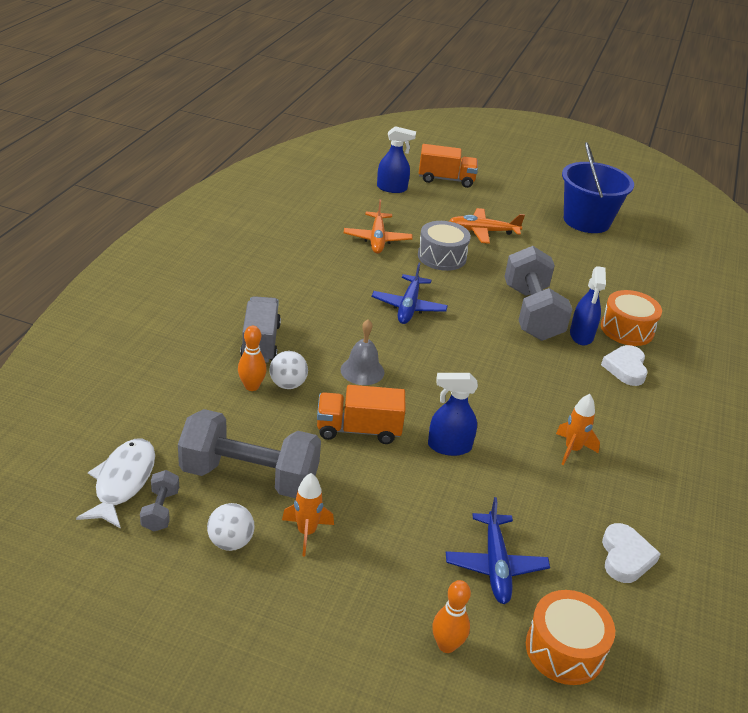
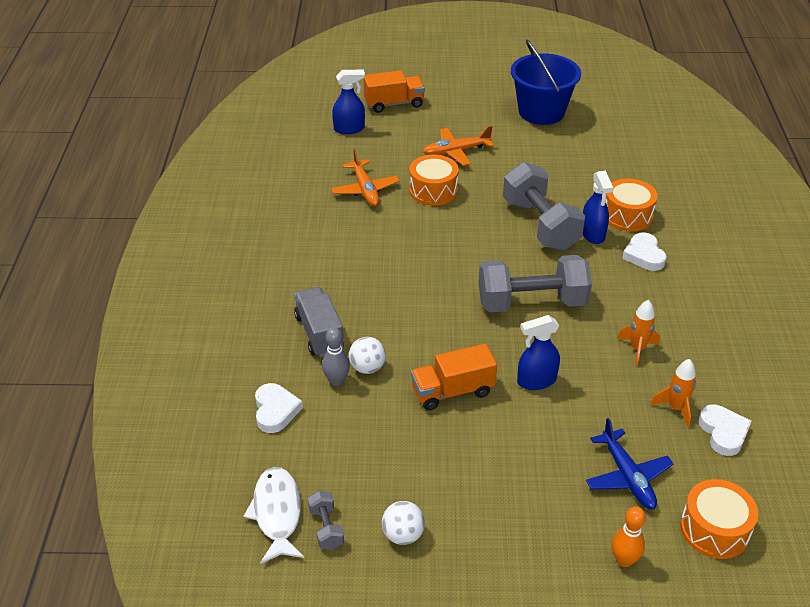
camera: 15 degrees left, 5 degrees up
(178, 394) = (275, 411): none -> white heart
(249, 476) = (384, 469): grey dumbbell -> grey dumbbell (531, 303)
(251, 386) = (336, 380): orange bowling pin -> grey bowling pin
(306, 532) = (461, 503): orange rocket -> orange rocket (676, 408)
(362, 371) = (425, 332): grey bell -> none
(408, 306) = (431, 252): blue plane -> none
(442, 257) = (433, 190): grey drum -> orange drum

